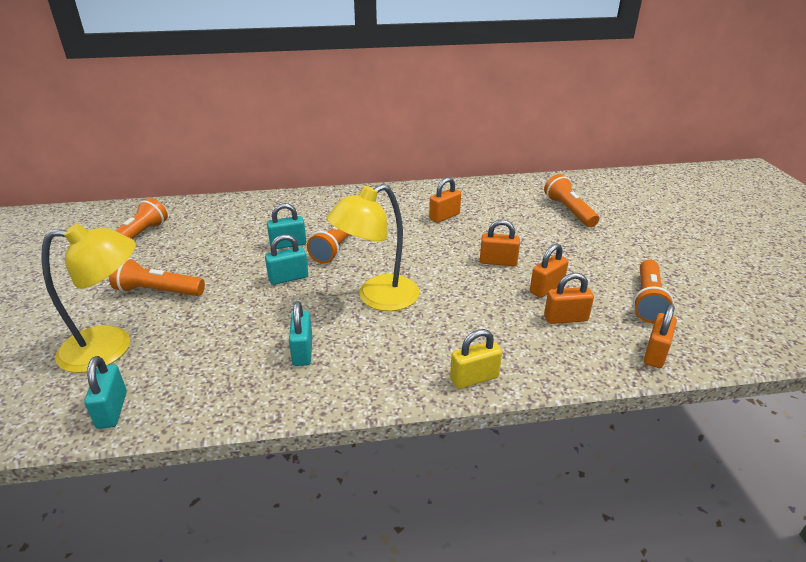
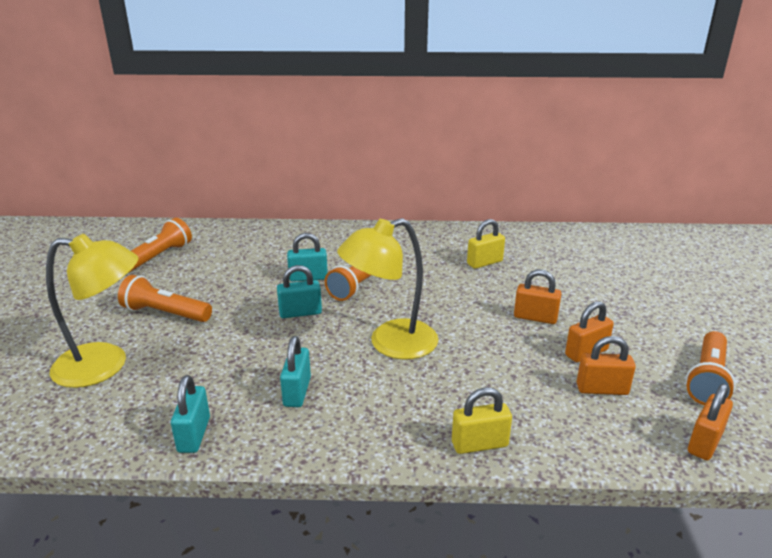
camera: 10 degrees right, 5 degrees down
(112, 410) = (90, 429): turquoise padlock -> turquoise padlock (194, 434)
(444, 216) = (484, 262): orange padlock -> yellow padlock
(569, 211) = (631, 268): orange flashlight -> none

